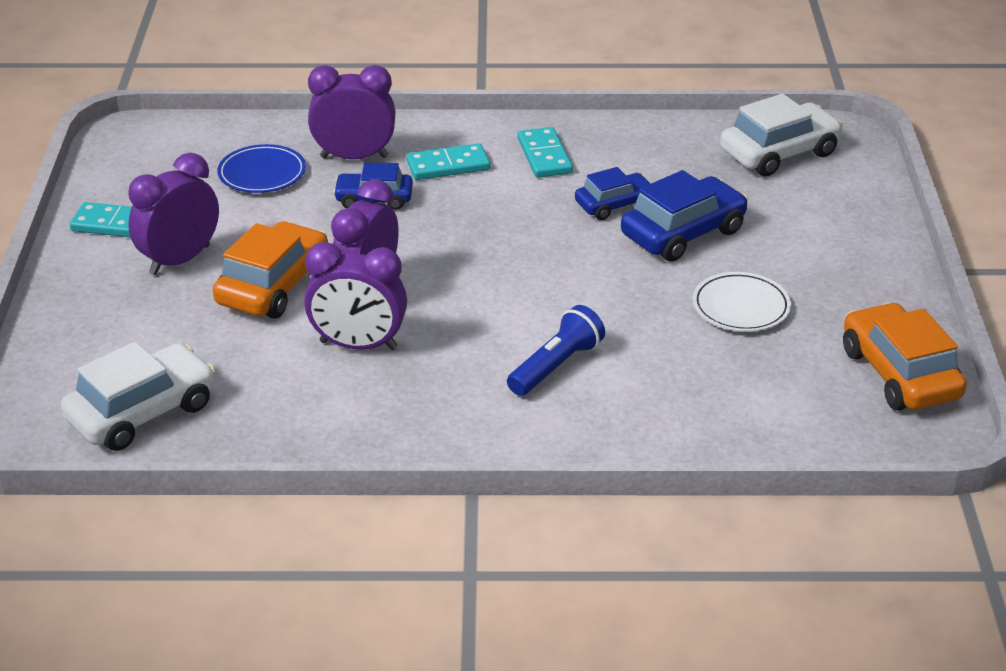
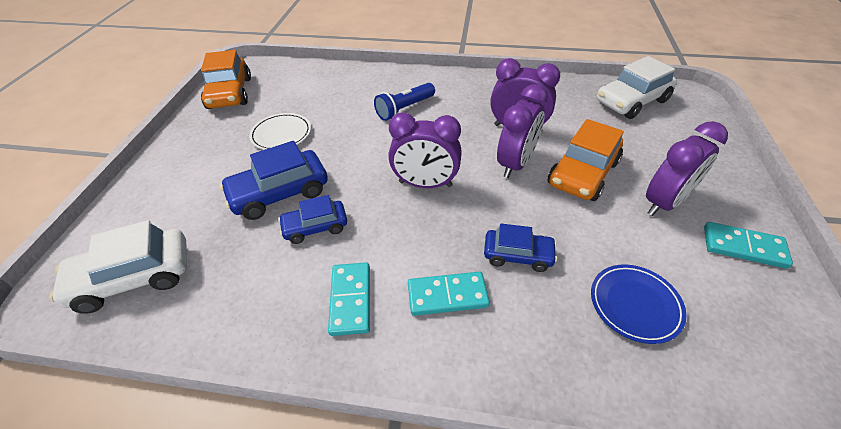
camera: 170 degrees left, 10 degrees up
(354, 157) = (543, 321): purple clock -> purple clock (425, 184)

